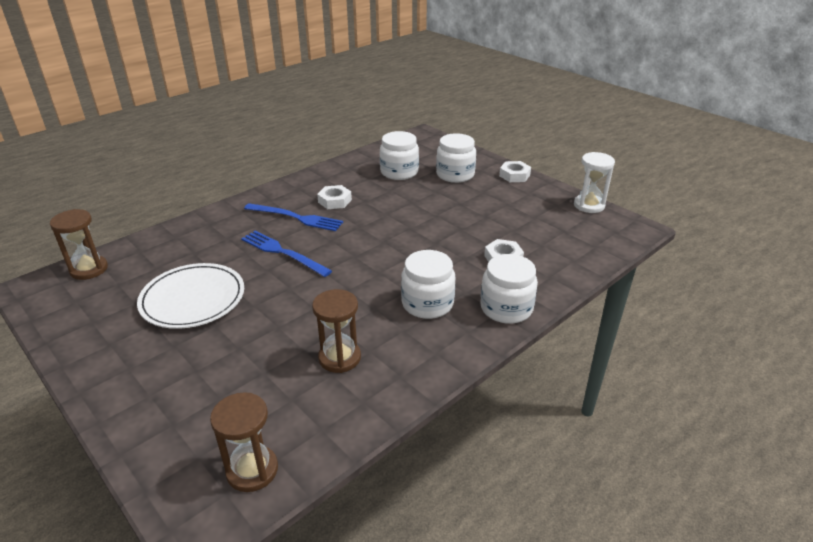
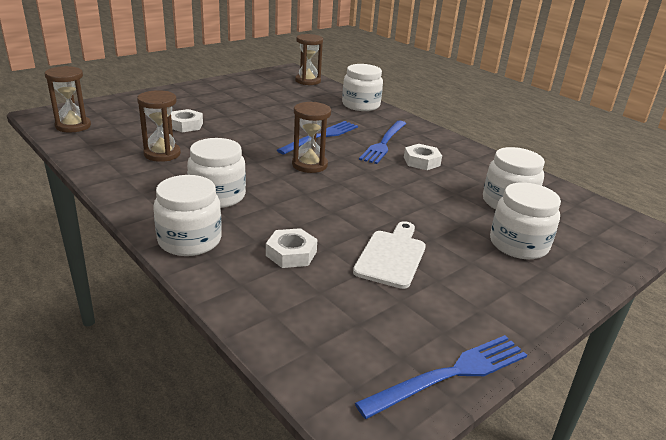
camera: 90 degrees right, 5 degrees down
(189, 230) = (361, 105): none -> white jar
(193, 299) = (261, 108): white plate -> none
(351, 257) = (309, 165): none -> brown hourglass
(488, 218) = (392, 256): none -> white cutting board
(514, 175) = (540, 302): white nut -> white nut (186, 125)
(589, 205) = (450, 374): white hourglass -> blue fork

